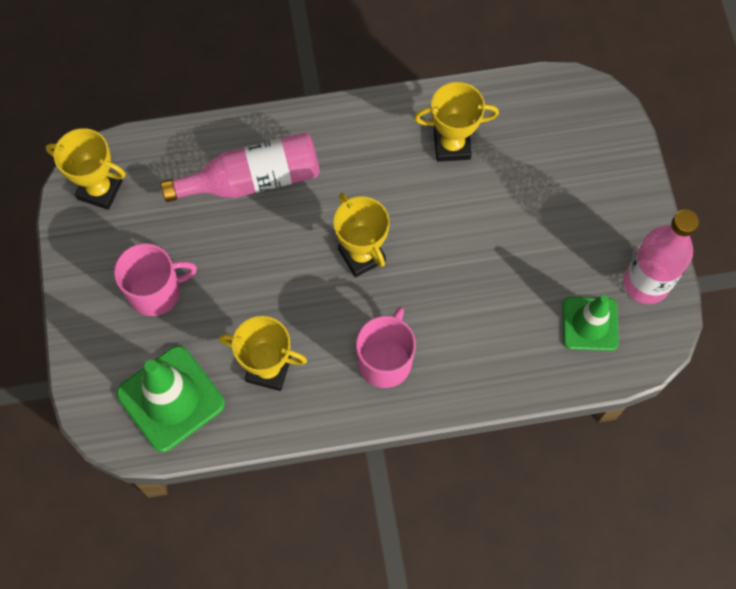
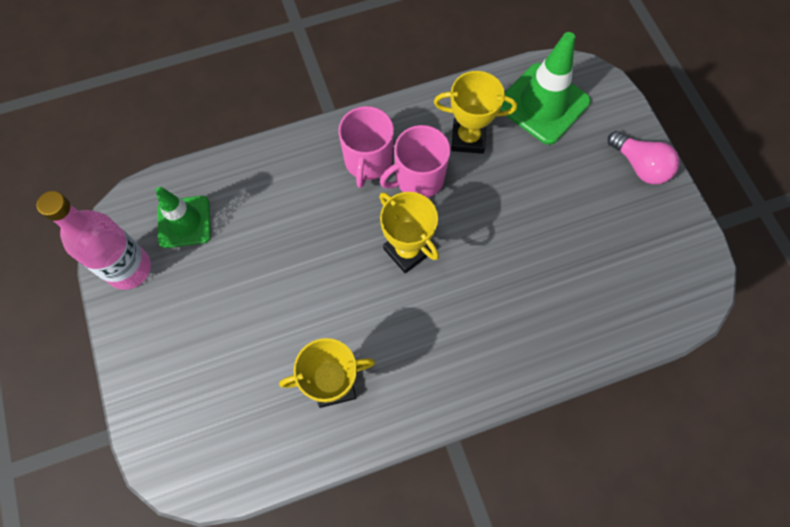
camera: 170 degrees right, 0 degrees up
(92, 305) = (639, 166): none -> pink light bulb
(100, 190) = (679, 273): yellow trophy -> none
(156, 291) = (588, 187): pink mug -> pink mug (418, 178)
(252, 180) = (533, 309): pink bottle -> none

